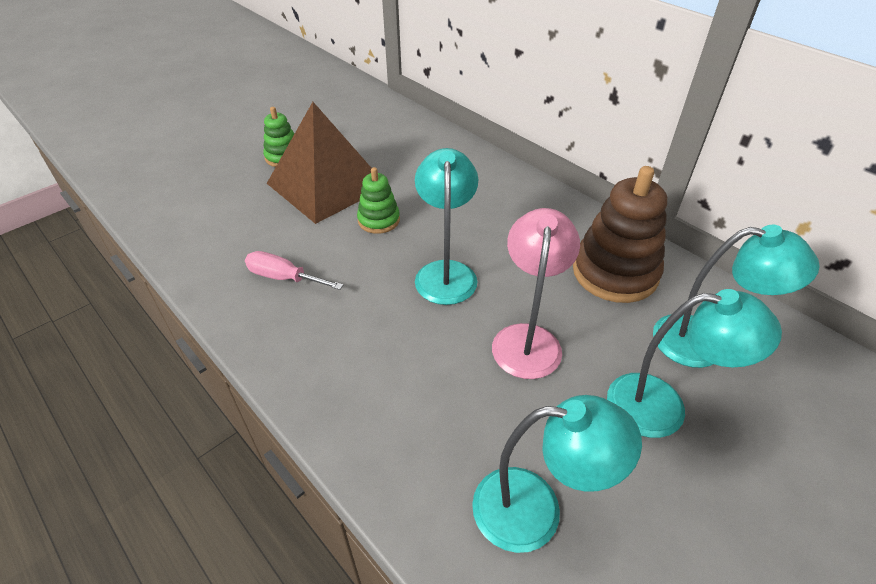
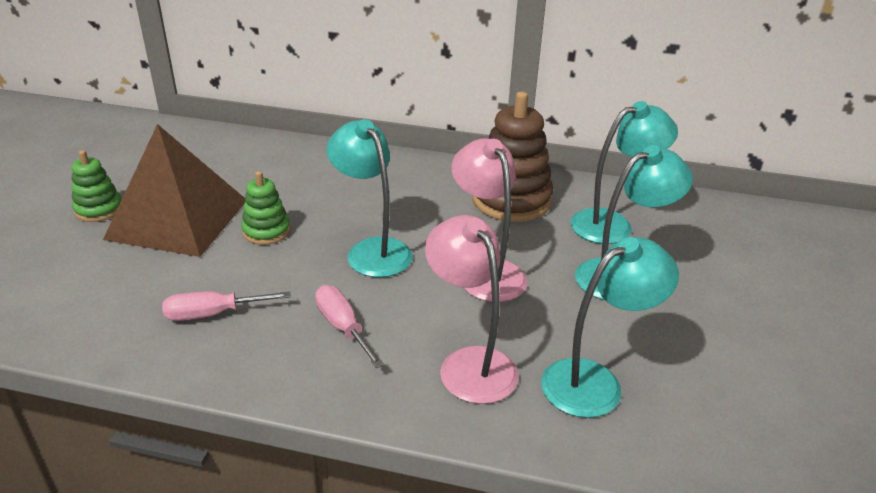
camera: 35 degrees left, 10 degrees down
(363, 335) = (343, 327): none -> pink screwdriver
(435, 424) = (470, 363): none -> pink lamp

